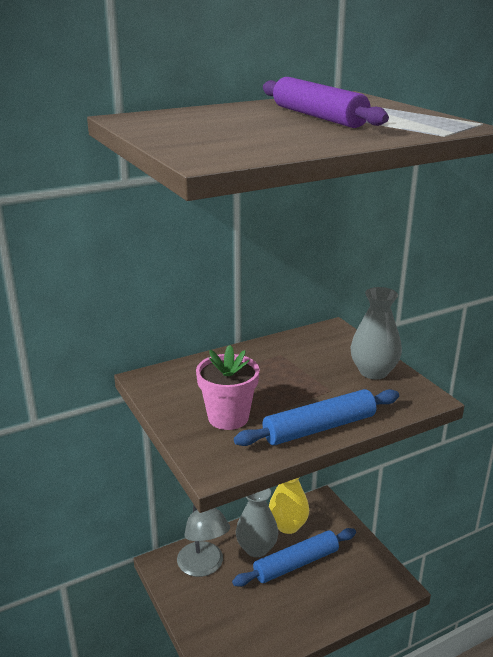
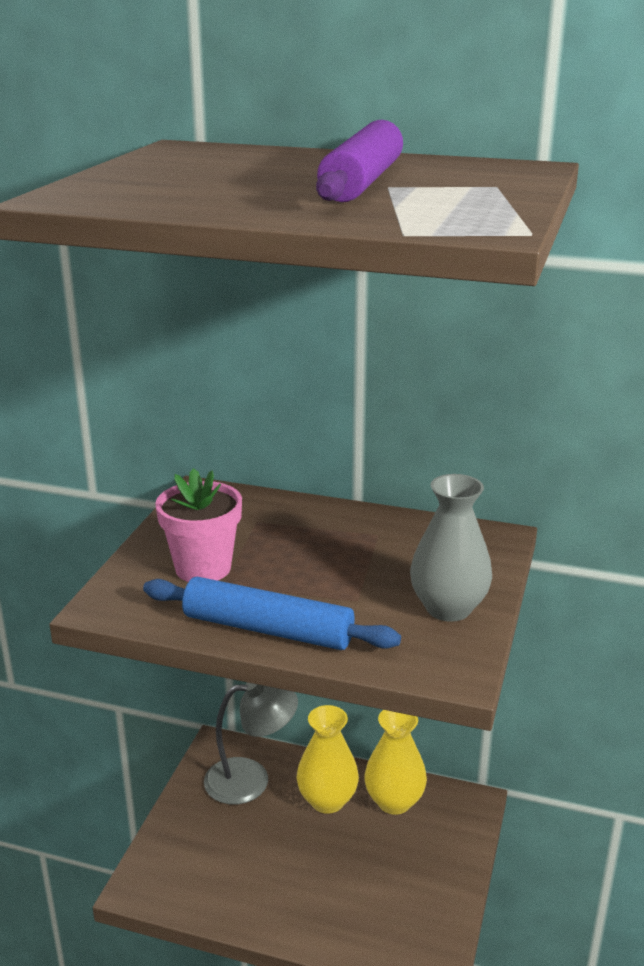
camera: 45 degrees right, 0 degrees up
(203, 567) = (251, 780): grey lamp -> grey lamp turned 120 degrees counterclockwise
(256, 548) = (327, 800): grey vase -> yellow vase
(296, 564) = (347, 848): blue rolling pin -> none

